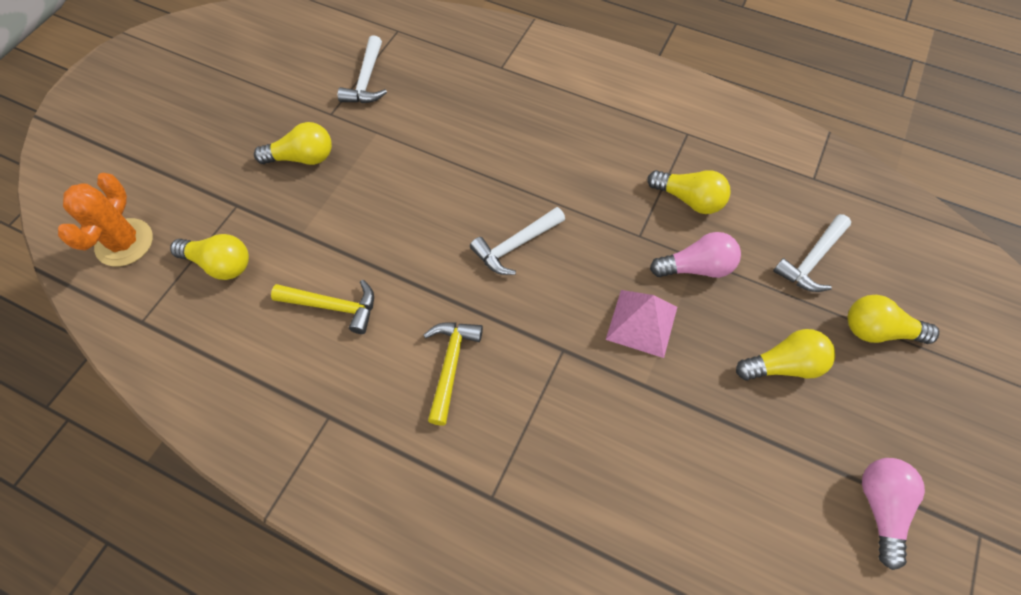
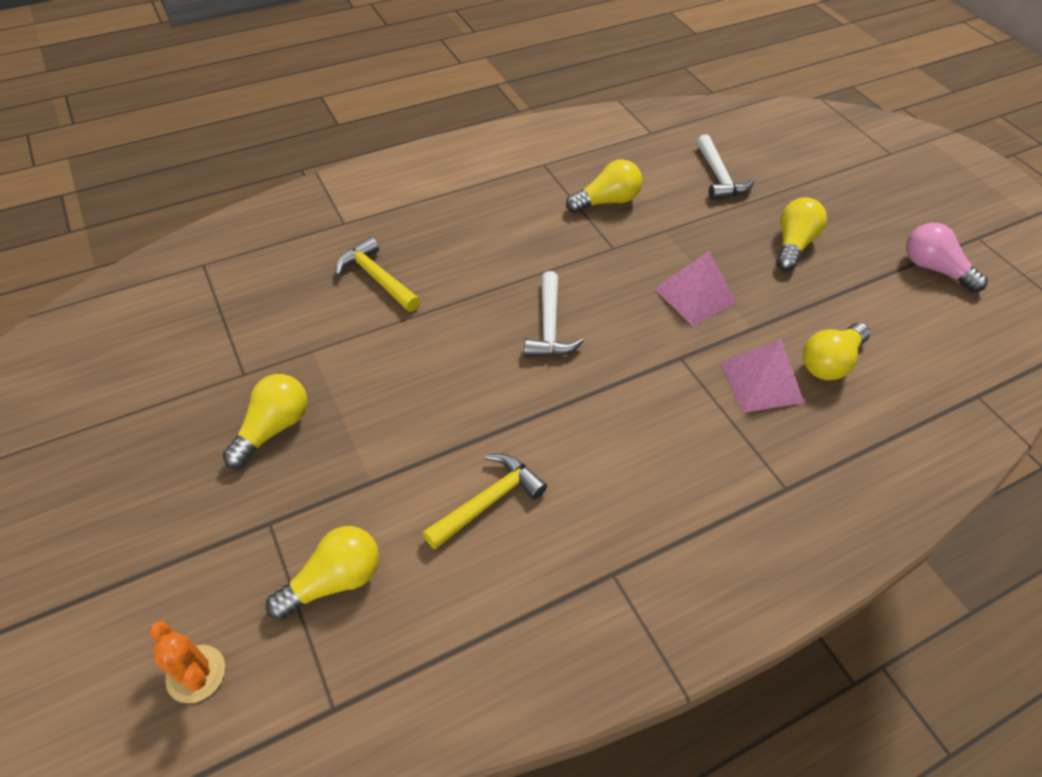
camera: 55 degrees left, 10 degrees down
(124, 243) = (196, 674): orange cactus -> orange cactus, size x0.67
(366, 80) = (236, 322): white hammer -> none
(450, 365) = (634, 443): yellow hammer -> yellow hammer (376, 278)
(588, 423) = (761, 382): none -> pink pyramid
(696, 267) = (672, 236): pink light bulb -> none
(878, 331) = (801, 184): yellow light bulb -> yellow light bulb (830, 362)

